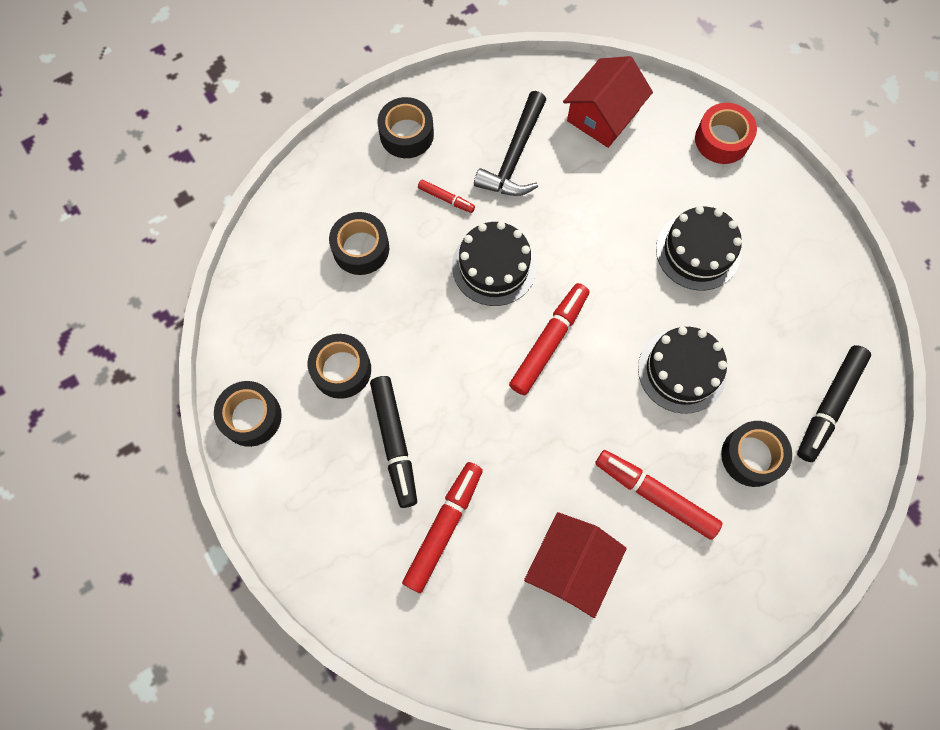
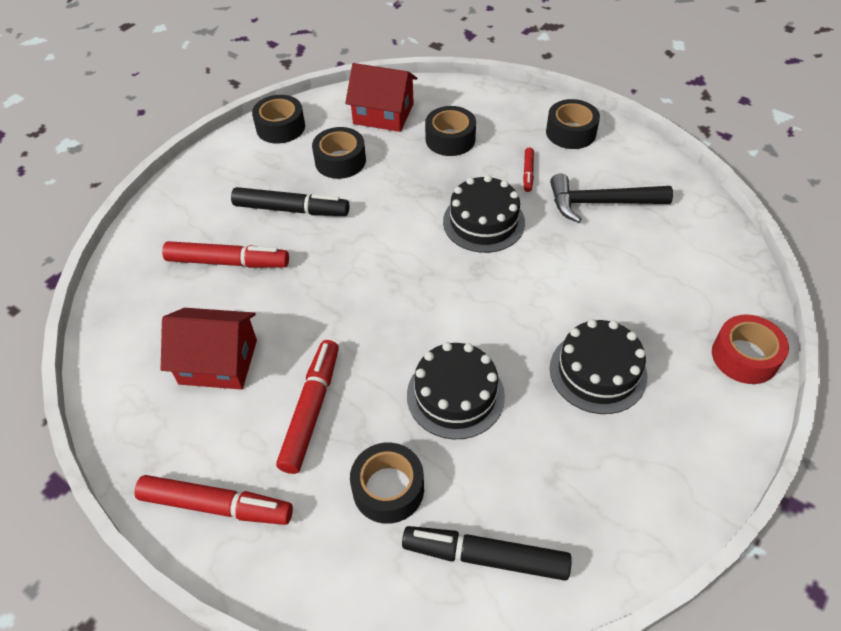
camera: 70 degrees right, 20 degrees down
(394, 442) = (291, 209): black marker -> black marker turned 135 degrees counterclockwise
(549, 342) = (431, 281): red marker -> red marker (216, 506)
(603, 115) = (692, 251): red house -> red house (383, 114)

